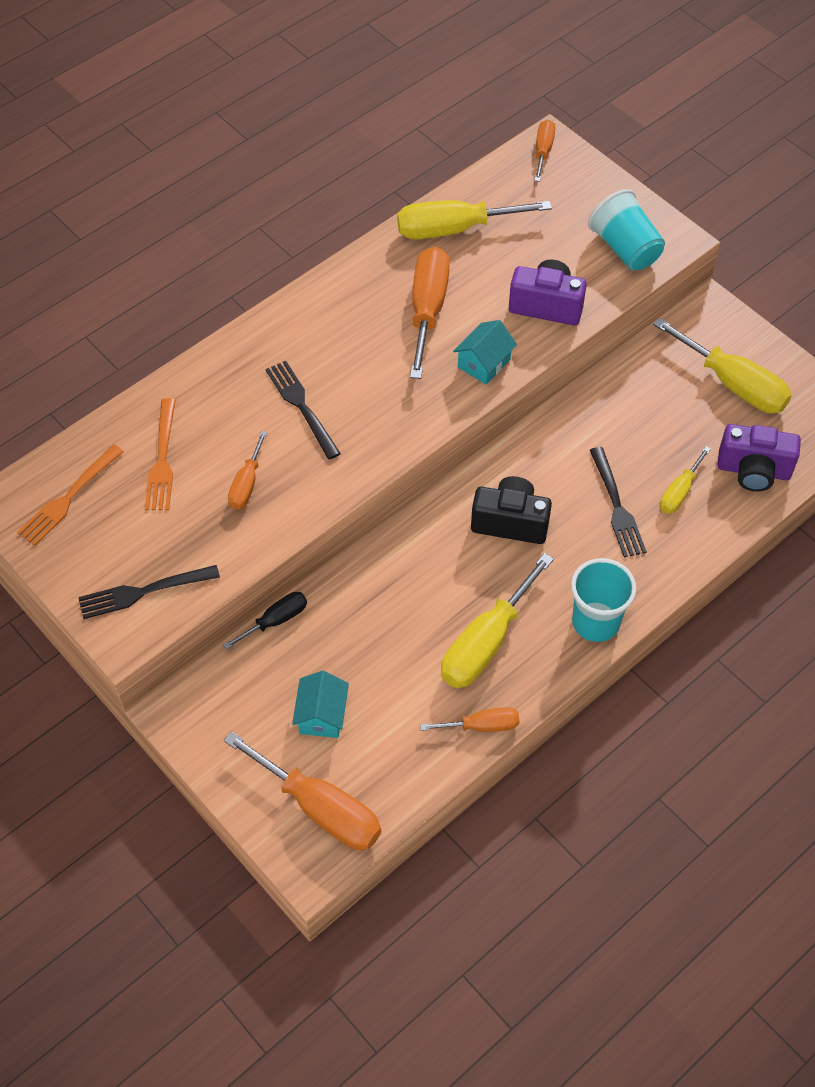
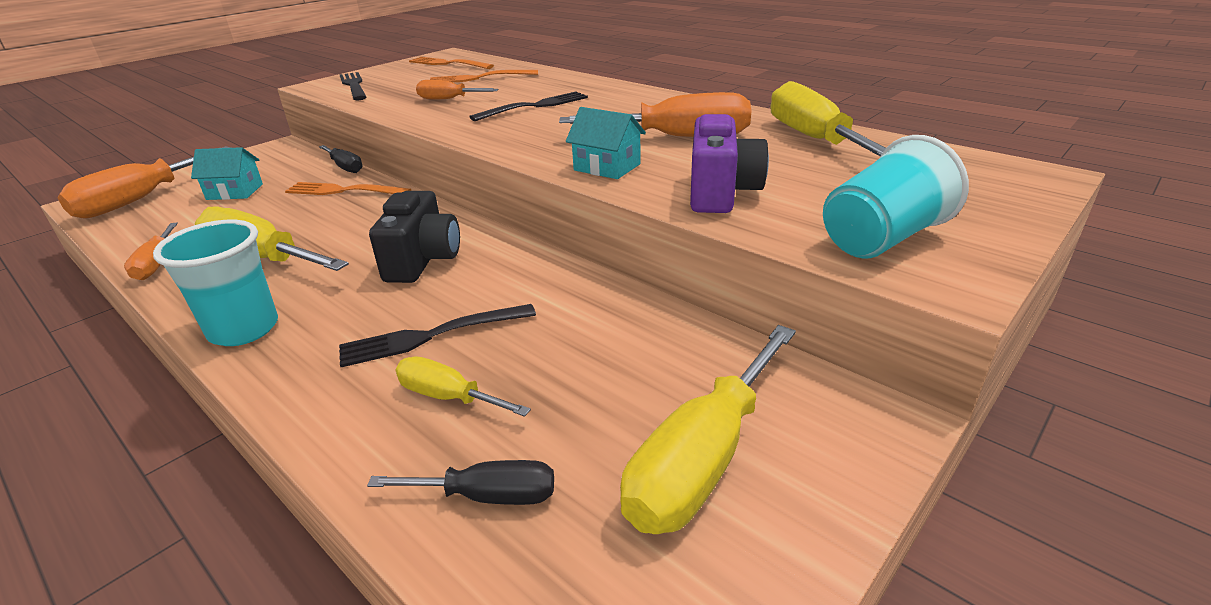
camera: 85 degrees right, 25 degrees down
(346, 608) = (344, 191): none -> orange fork
(543, 151) = (1018, 172): orange screwdriver -> none
(753, 470) = (487, 496): purple camera -> black screwdriver

